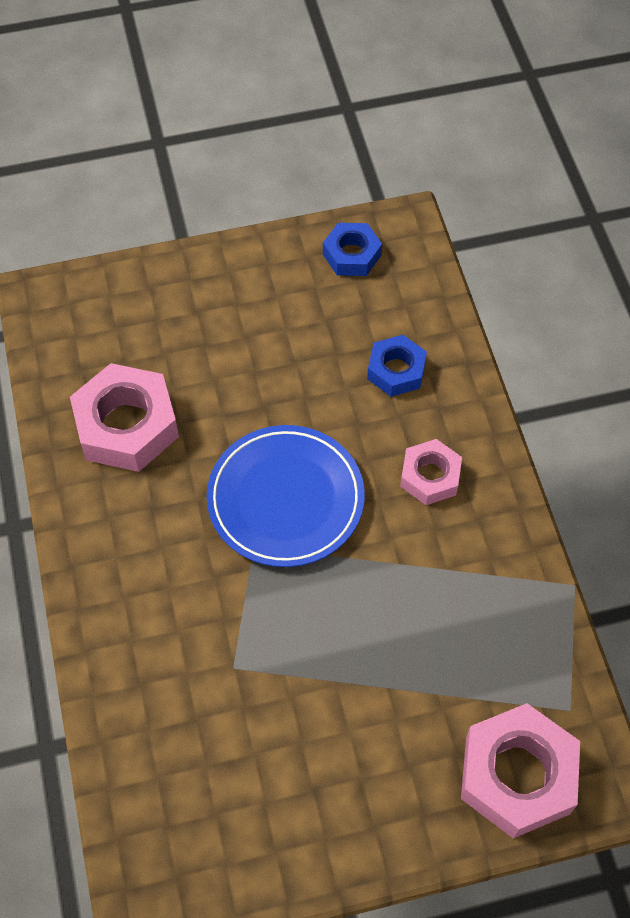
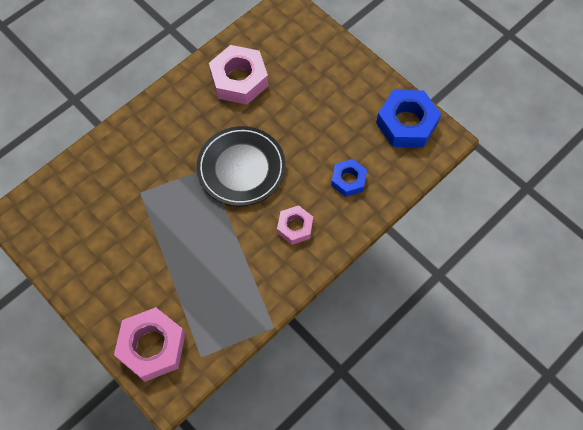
camera: 60 degrees right, 5 degrees up
(285, 499) = (241, 168): blue plate -> black plate
(352, 255) = (406, 123): blue nut -> blue nut, size x1.71

